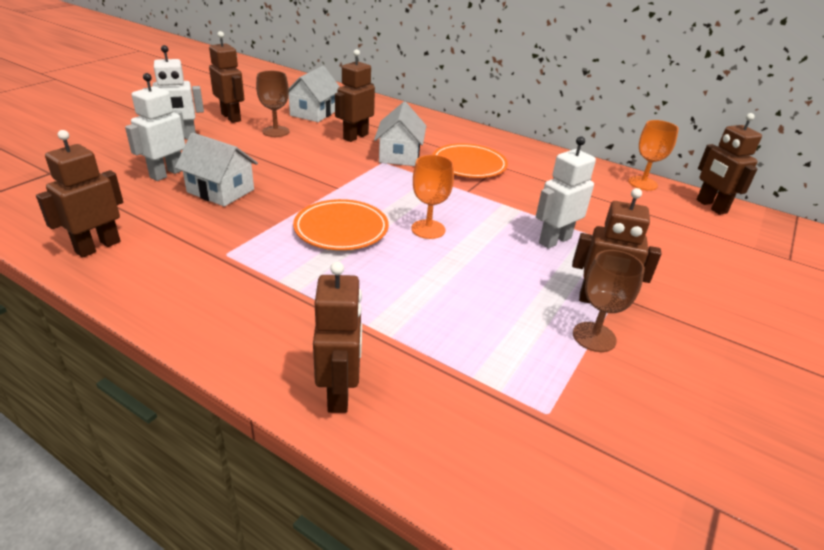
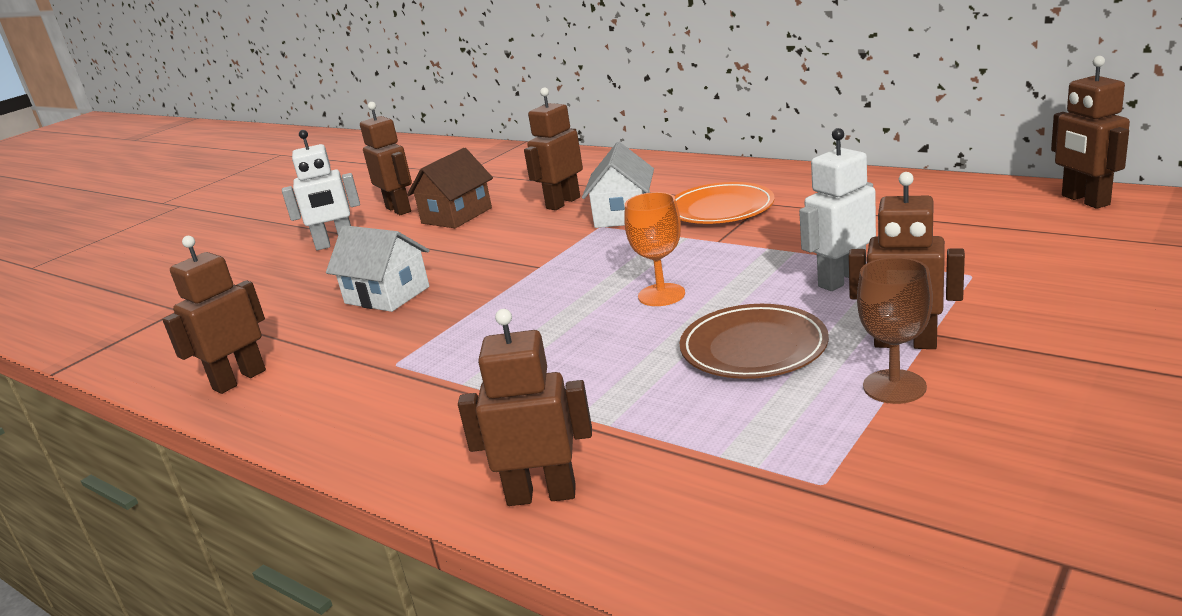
camera: 10 degrees right, 10 degrees down
(167, 174) = (319, 287): white robot -> none
(276, 131) = (456, 215): brown goblet -> brown house
(314, 113) = (506, 185): white house -> none
(339, 392) = (541, 494): brown robot -> brown robot turned 90 degrees counterclockwise
(341, 229) = (543, 313): orange plate -> none
(495, 287) = (753, 348): none -> brown plate
(642, 183) = (979, 189): orange goblet -> none

